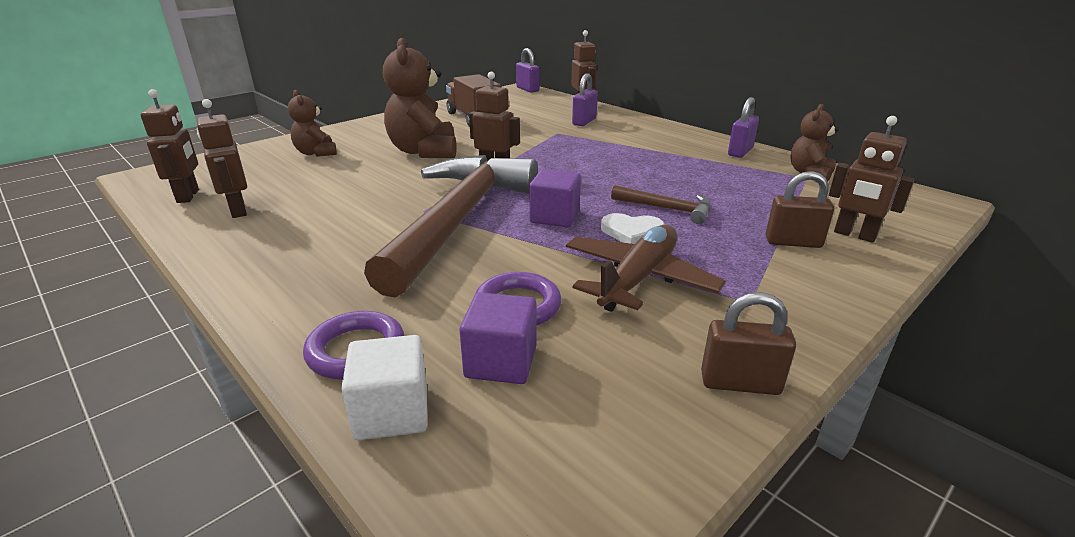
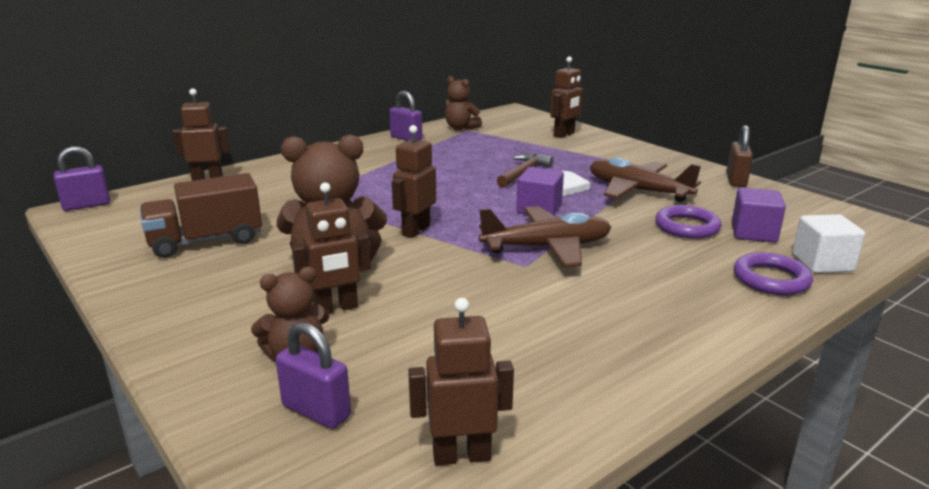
camera: 85 degrees left, 5 degrees down
(237, 210) = (521, 389): brown robot -> brown robot (336, 308)
(458, 220) = (547, 247): brown hammer -> brown plane
(584, 122) = (276, 183): purple padlock -> purple padlock (316, 411)
(793, 242) = (576, 148): brown padlock -> none

